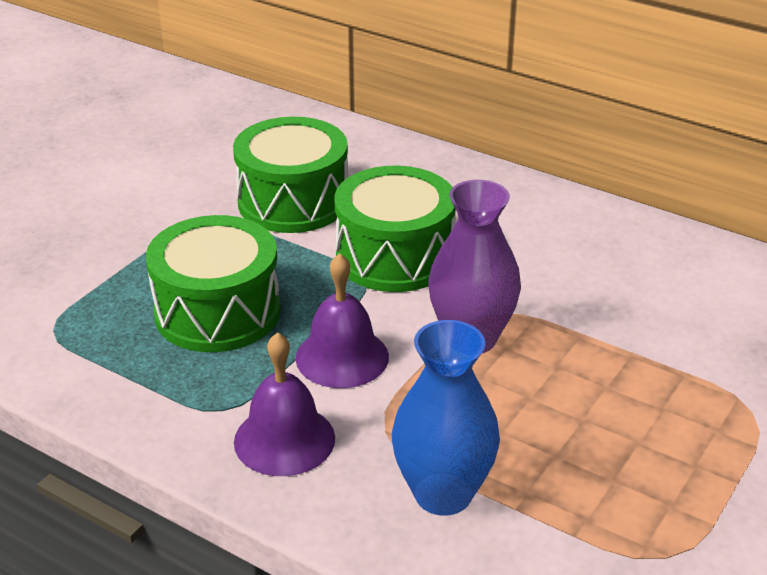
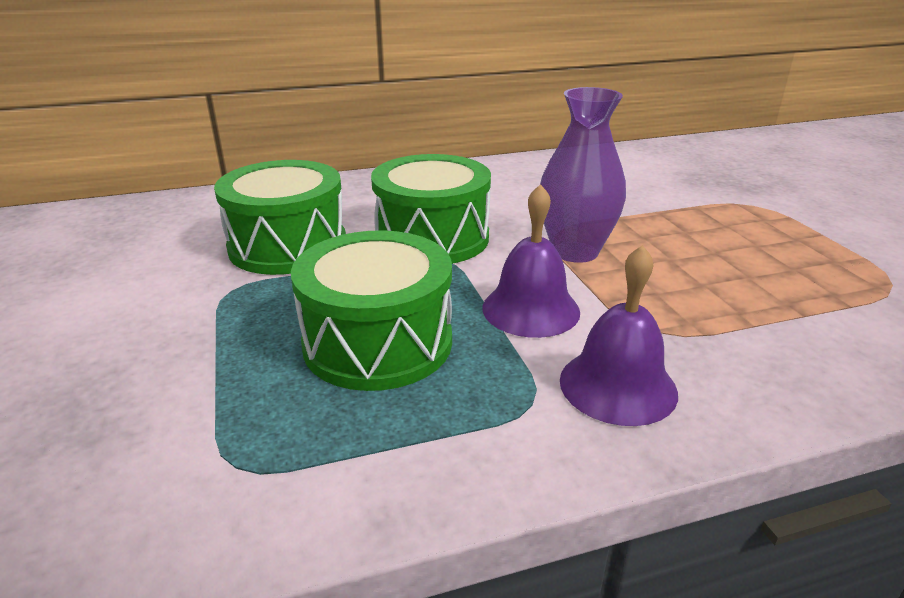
camera: 50 degrees left, 5 degrees down
(443, 494) = (763, 338): blue vase -> none

